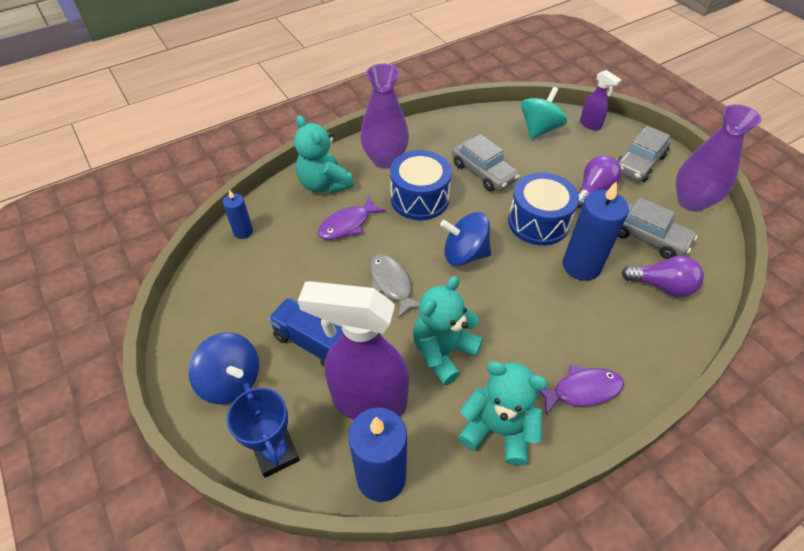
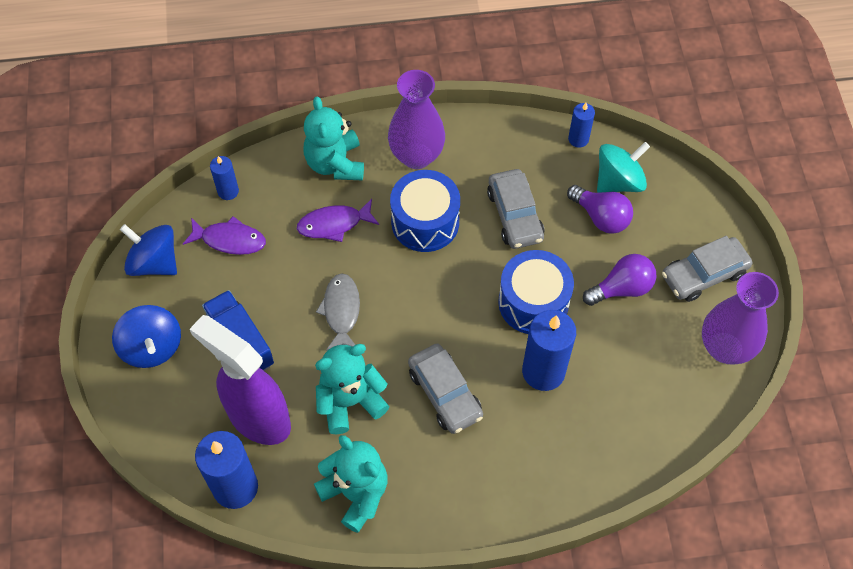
camera: 25 degrees right, 10 degrees up
(276, 453) = (161, 428): blue trophy -> none
(464, 254) = (432, 308): blue spinning top -> blue spinning top (154, 262)
(494, 114) = (578, 139): none -> blue candle
(582, 390) = (454, 494): purple fish -> purple fish (230, 240)
(590, 124) = (685, 198): purple spray bottle -> none
(647, 237) = (640, 369): grey car -> grey car (445, 393)
(662, 286) = (611, 429): purple light bulb -> purple light bulb (601, 217)

